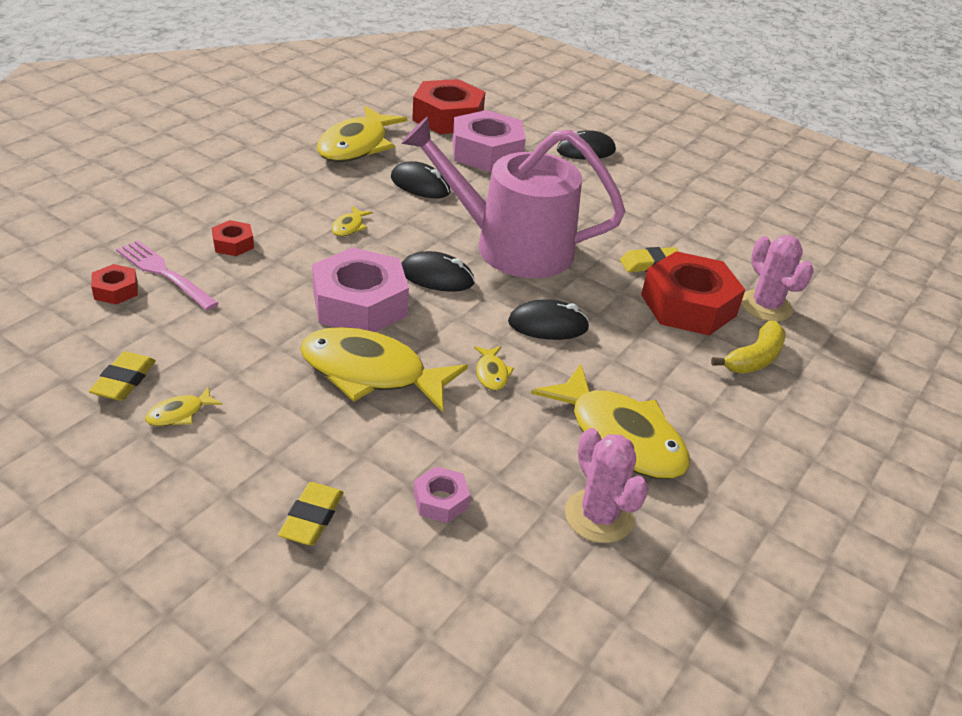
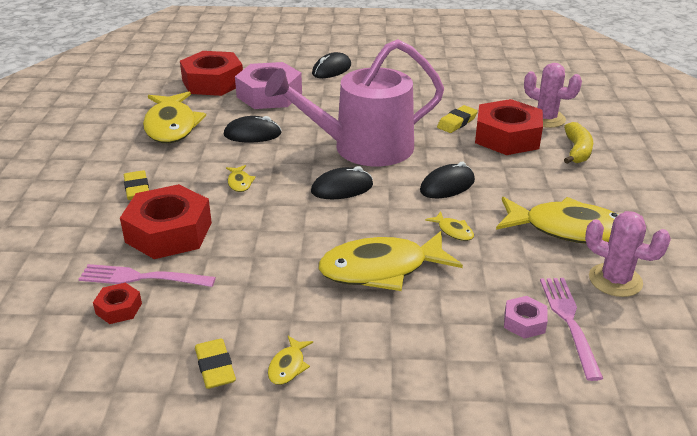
camera: 30 degrees left, 5 degrees down
(233, 244) = (169, 232): red nut -> red nut, size x2.18
(312, 518) = (465, 379): yellow eraser -> yellow eraser (137, 189)
(360, 304) = (315, 229): pink nut -> none
(488, 527) = (569, 322): none -> pink fork

